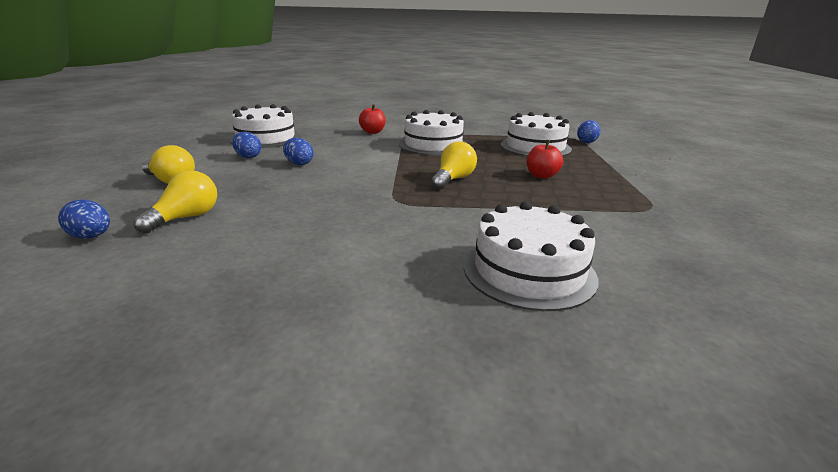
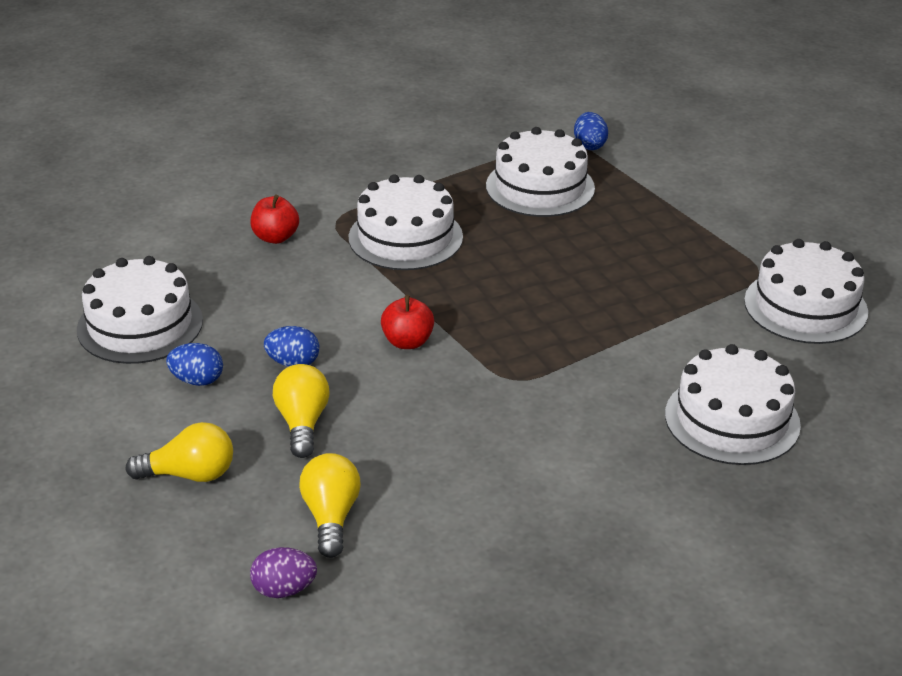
camera: 35 degrees left, 10 degrees up
(91, 237) = (284, 589): blue egg -> purple egg
(453, 179) = (523, 310): yellow light bulb -> yellow light bulb (302, 423)
(541, 176) = (609, 257): red apple -> red apple (407, 342)
(676, 233) = (805, 306): none -> white cake

